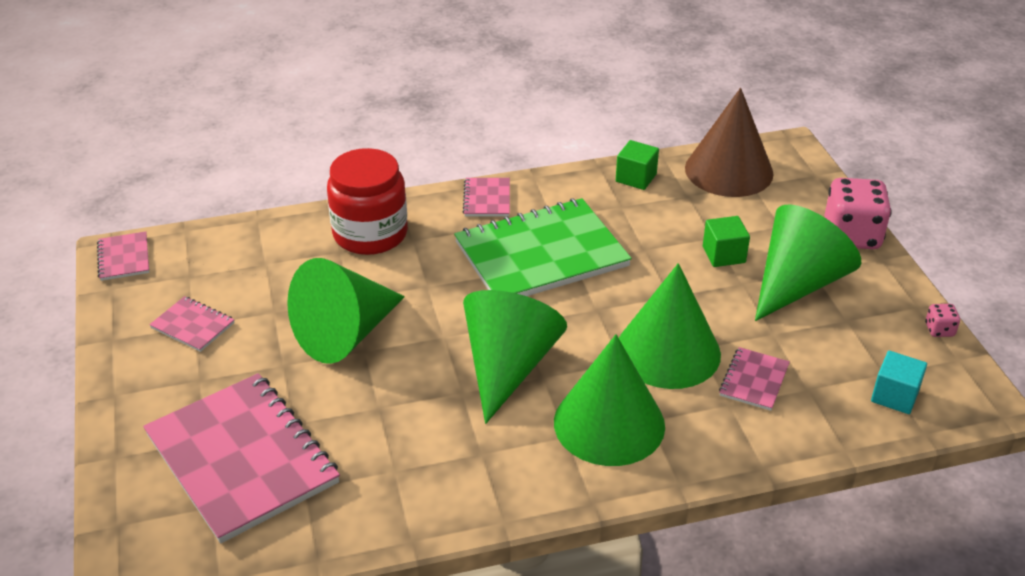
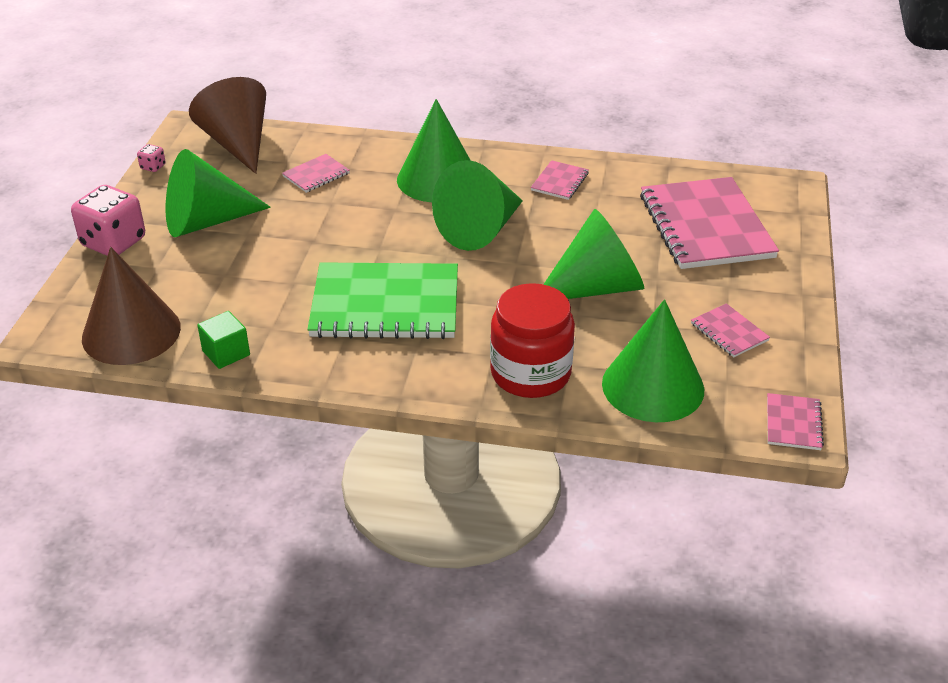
camera: 155 degrees left, 0 degrees up
(487, 199) = (391, 376): pink notebook -> pink notebook (559, 182)
(668, 351) = (355, 206): green cone -> green cone (653, 386)
(724, 255) = (234, 259): green cube -> none
(894, 396) = (237, 144): turquoise cube -> brown cone

